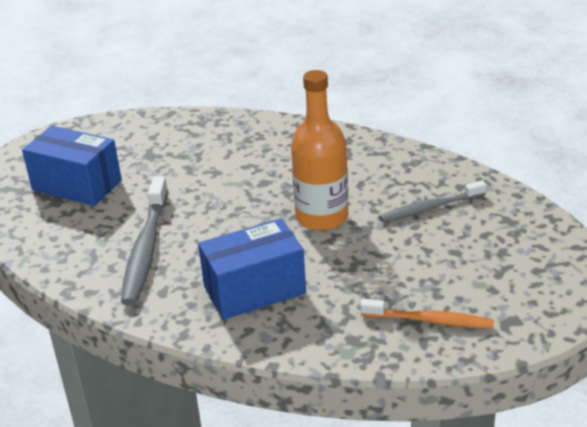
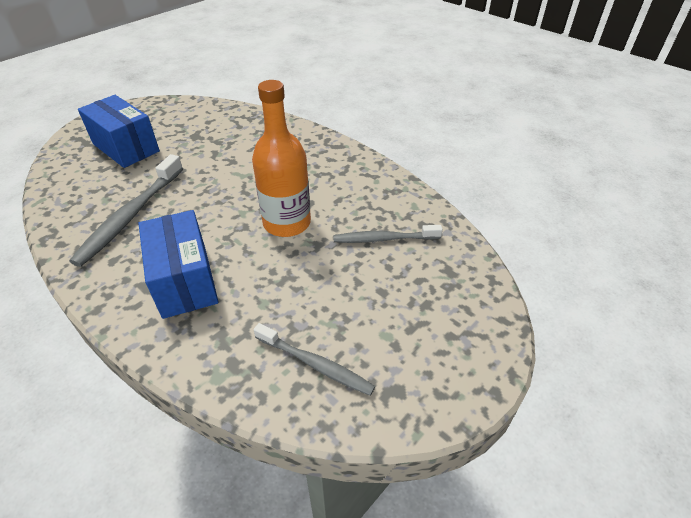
camera: 15 degrees right, 10 degrees up
(254, 290) = (184, 281): blue box -> blue box turned 75 degrees clockwise
(429, 320) = (315, 364): orange toothbrush -> grey toothbrush

